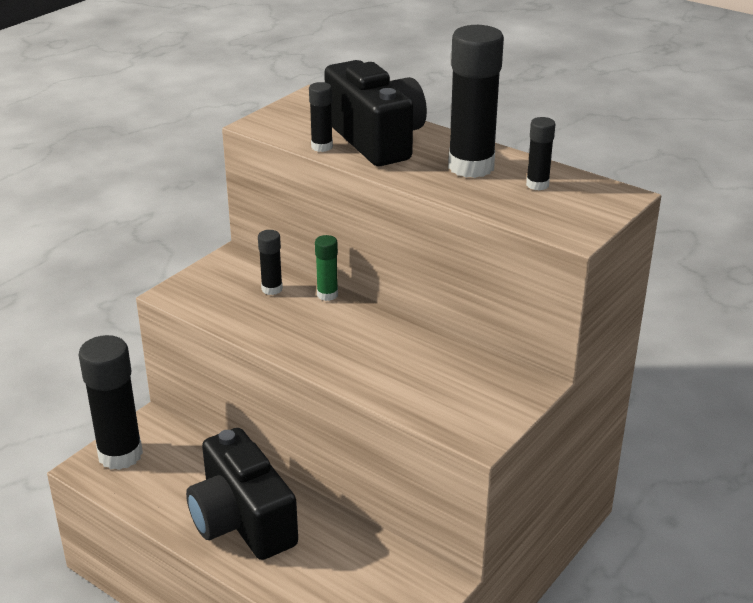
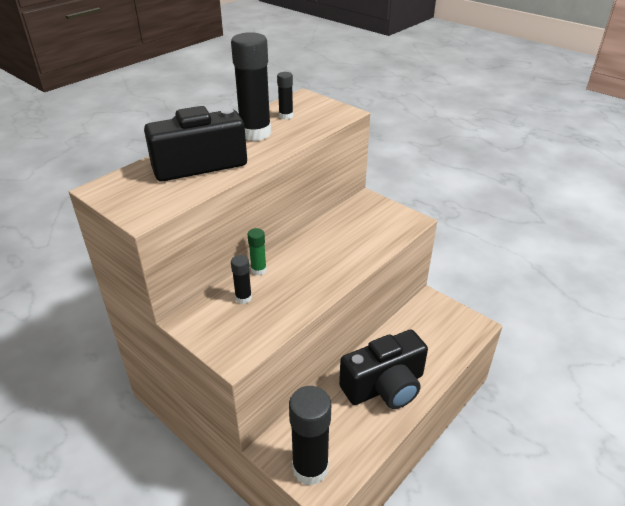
camera: 85 degrees left, 5 degrees up
(322, 147) = (201, 186): black glue stick -> none

